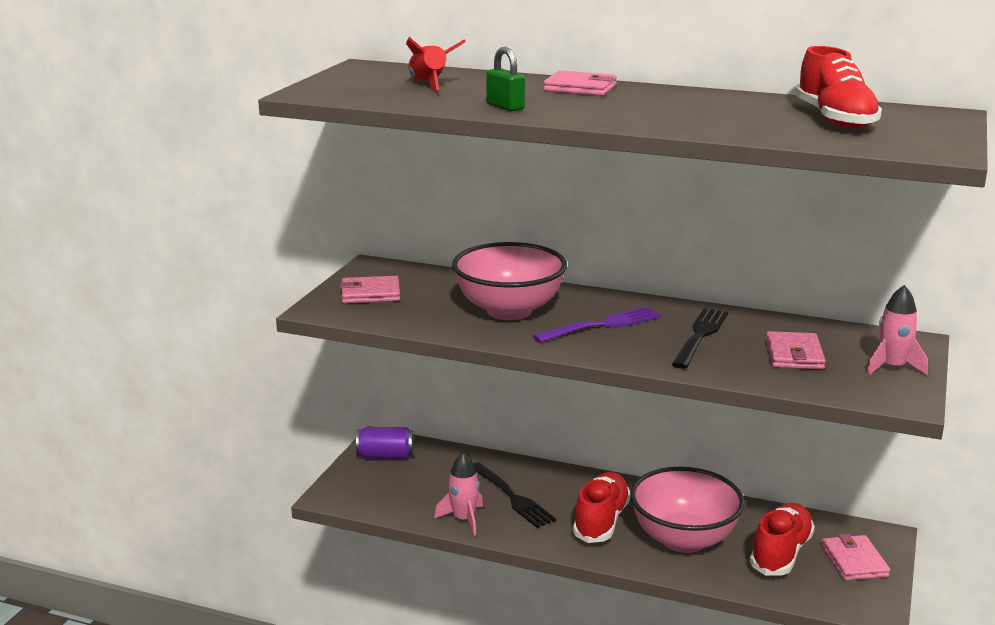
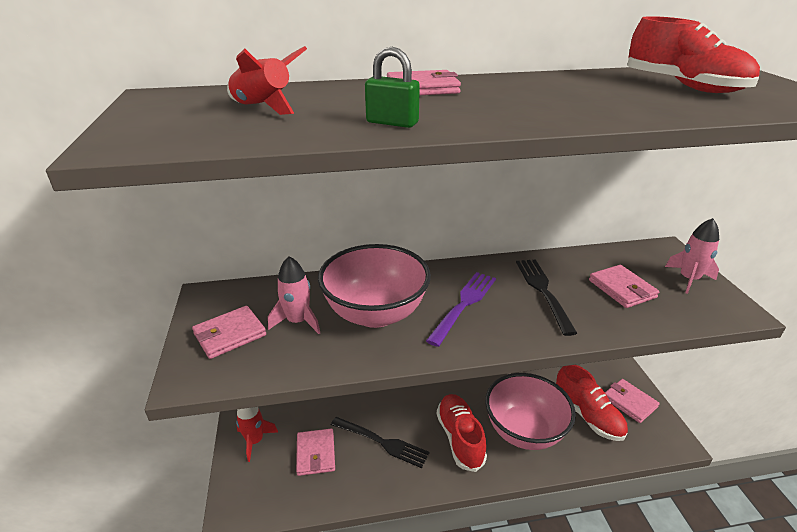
camera: 30 degrees left, 10 degrees up
(385, 456) = (255, 441): purple can -> red rocket
(437, 483) = (316, 453): none -> pink wallet
(464, 519) = (362, 486): pink rocket -> pink rocket (298, 321)
(781, 553) = (587, 415): red shoe -> red shoe turned 150 degrees clockwise

